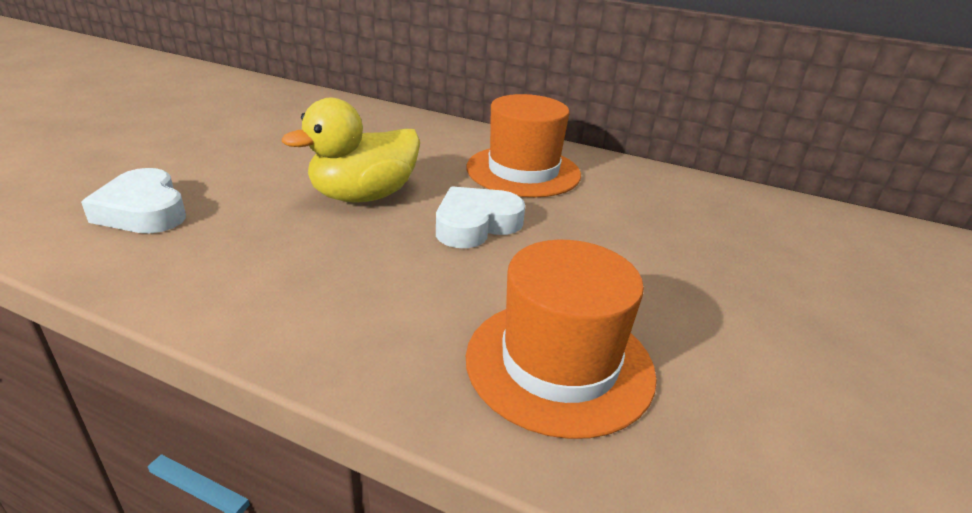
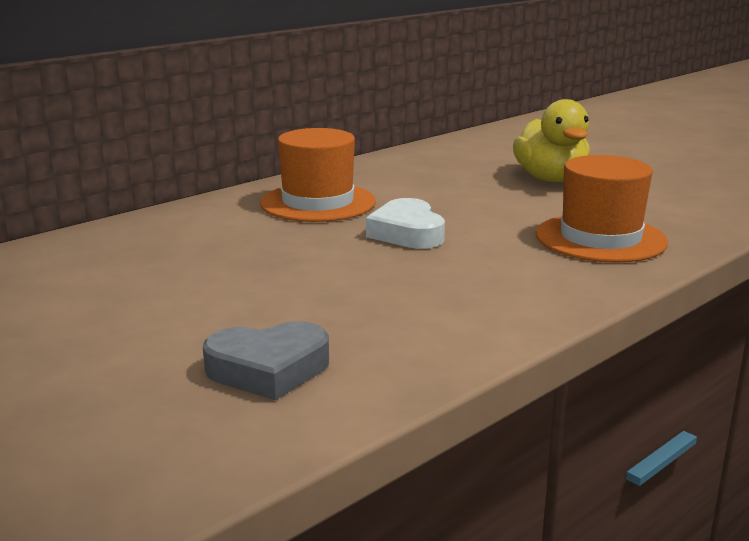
camera: 65 degrees left, 10 degrees down
(143, 211) = (268, 369): white heart -> grey heart
(363, 196) = (318, 265): yellow duck -> yellow duck (551, 179)

